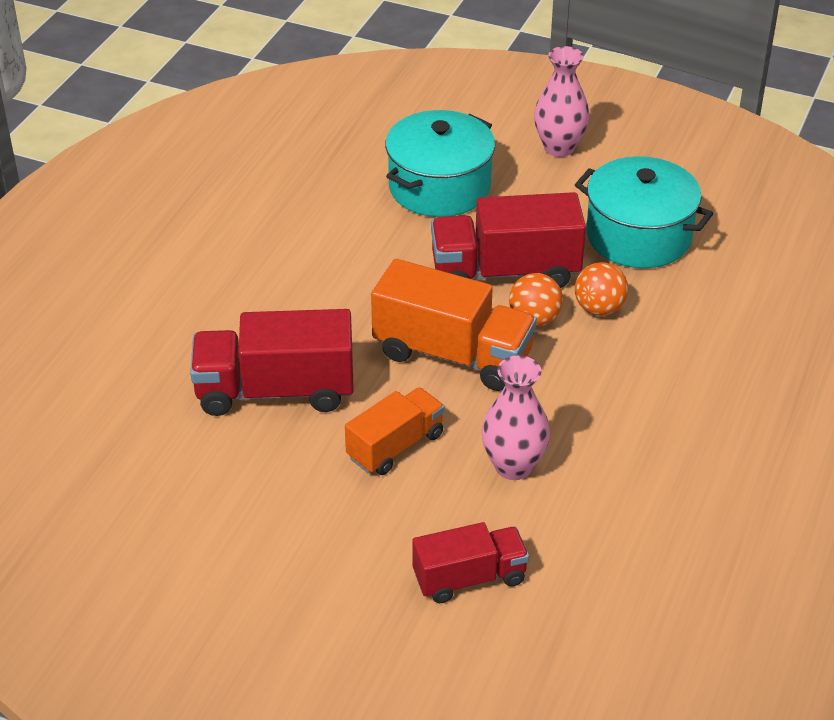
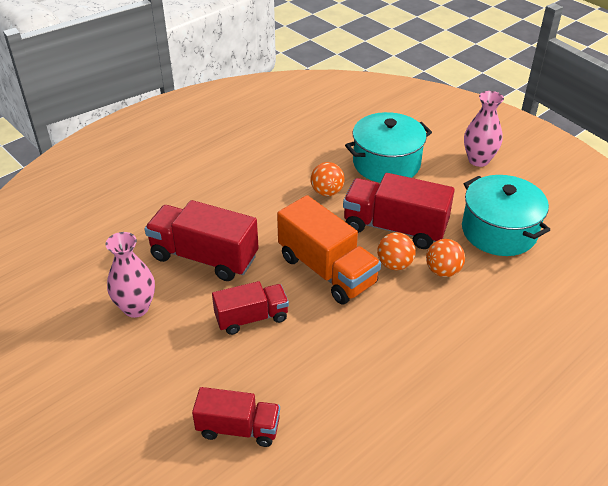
camera: 25 degrees right, 0 degrees up
(384, 251) = (327, 192): none -> orange ball
(395, 446) = (251, 318): orange truck -> red truck
(513, 466) = (318, 359): pink vase -> pink vase (136, 308)

